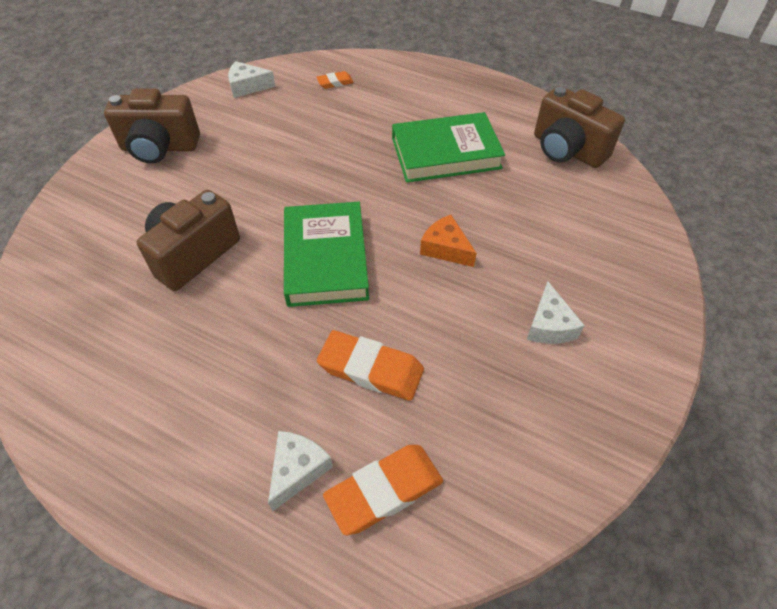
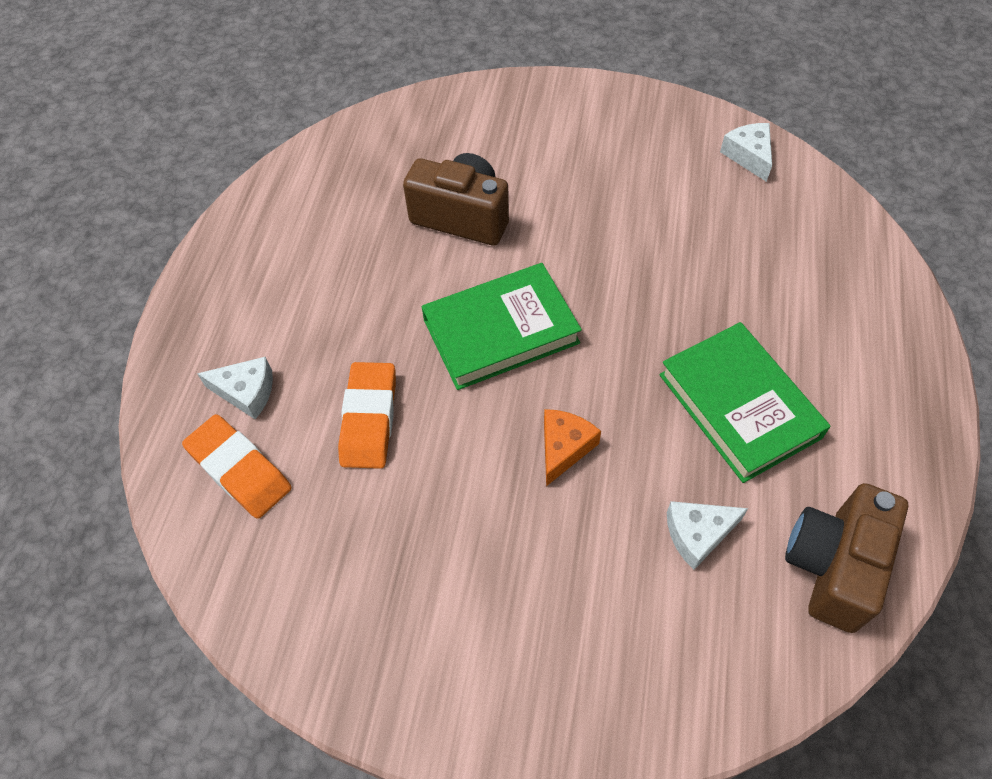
camera: 75 degrees right, 5 degrees up
(160, 148) = (600, 125): brown camera -> none
(335, 82) = (813, 239): orange eraser -> none
(549, 325) = (484, 591): white cheese -> white cheese (698, 534)

